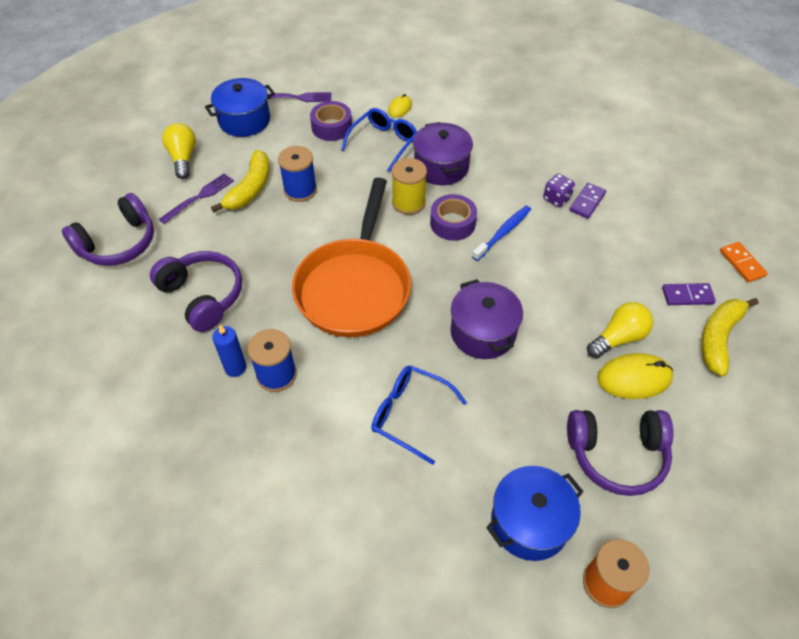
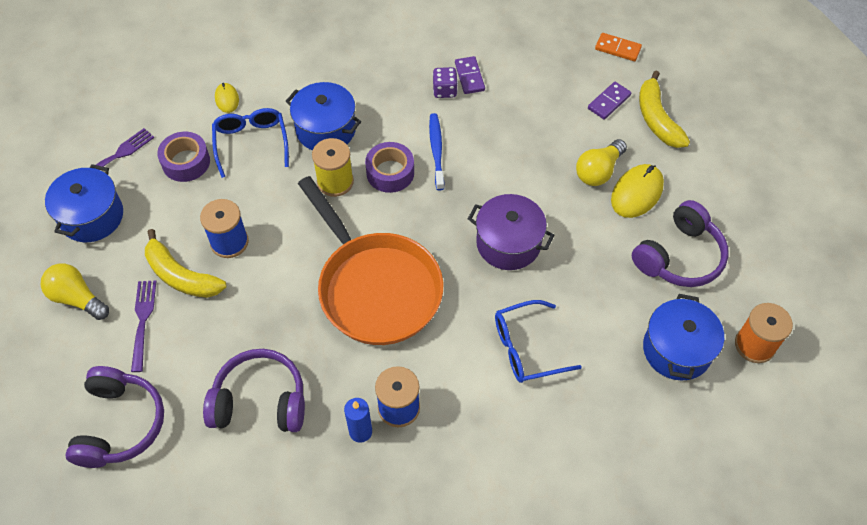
camera: 45 degrees left, 5 degrees up
(250, 188) = (181, 276): yellow banana -> yellow banana turned 150 degrees clockwise
(441, 167) = (326, 129): purple pot -> blue pot
(618, 338) = (598, 171): yellow light bulb -> yellow light bulb turned 150 degrees counterclockwise

